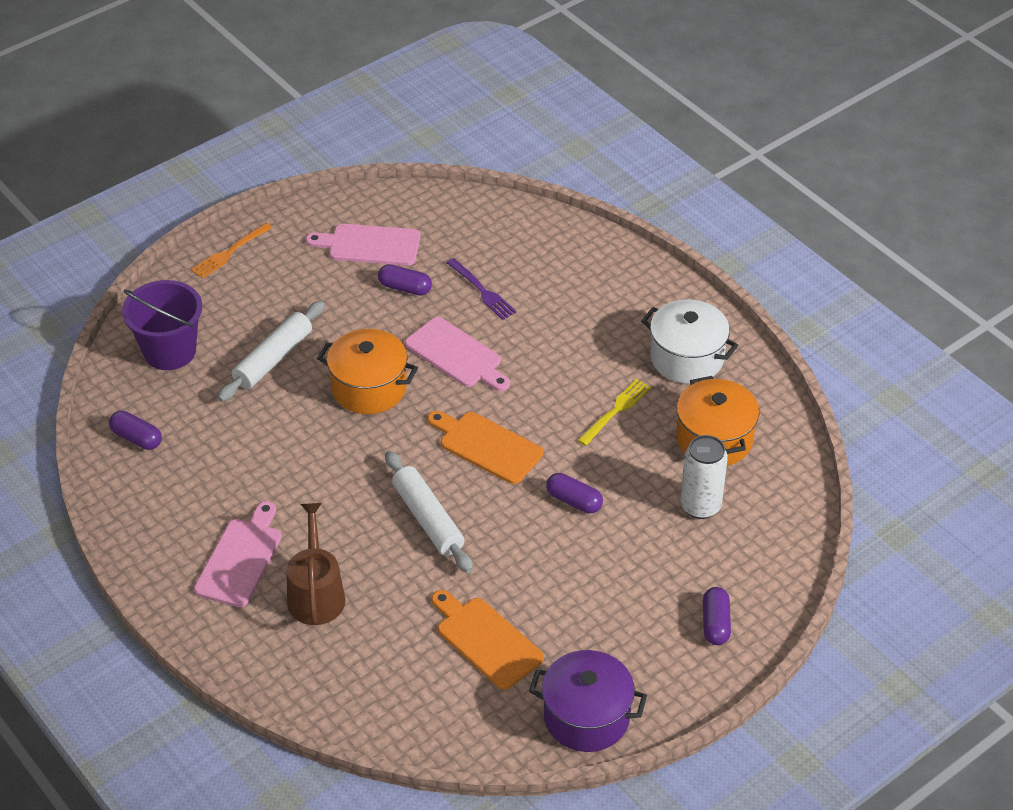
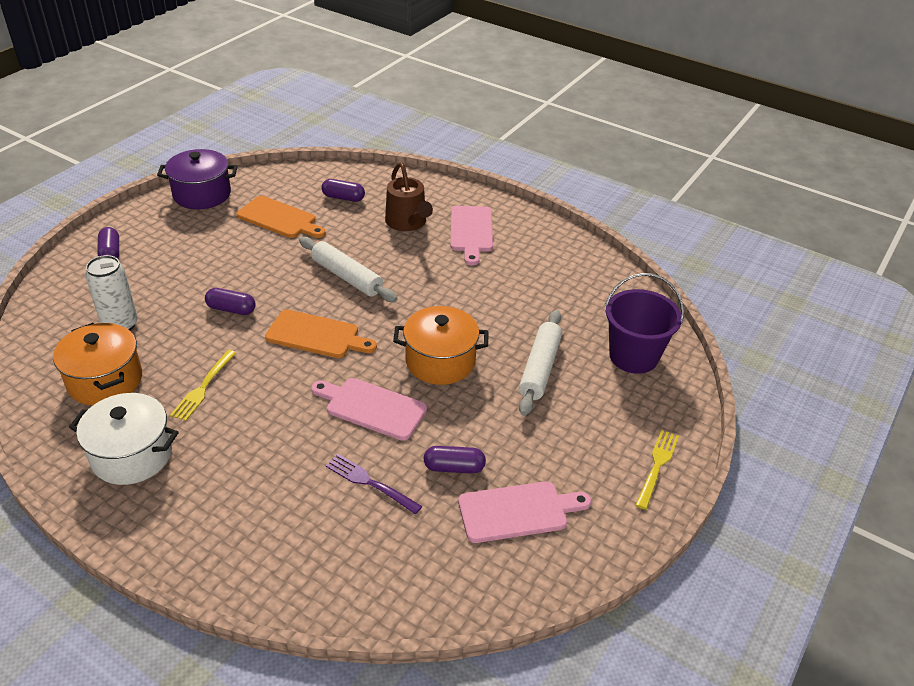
camera: 160 degrees right, 5 degrees down
(136, 438) = (603, 287): purple capsule -> purple capsule (343, 198)
(230, 252) = (657, 466): orange fork -> yellow fork

